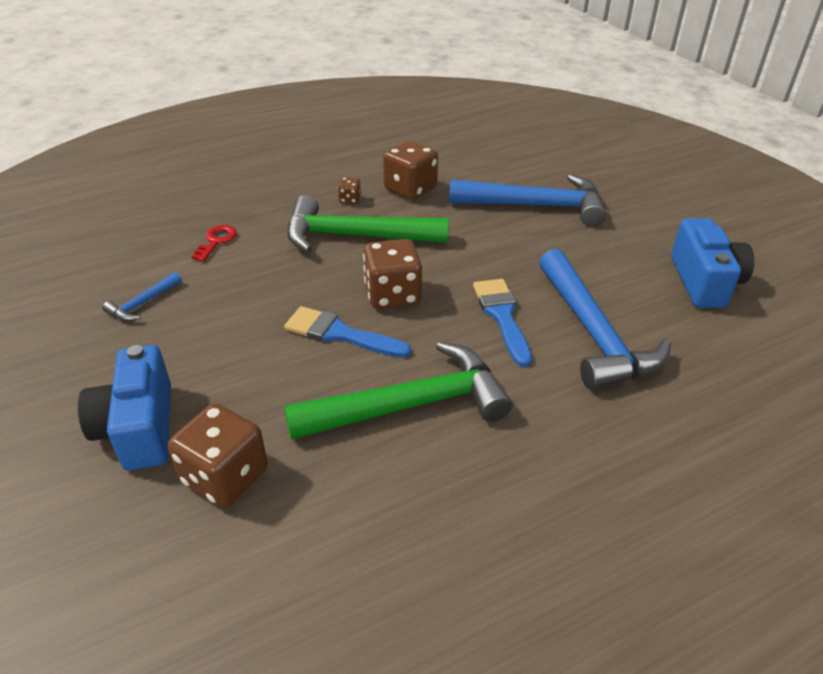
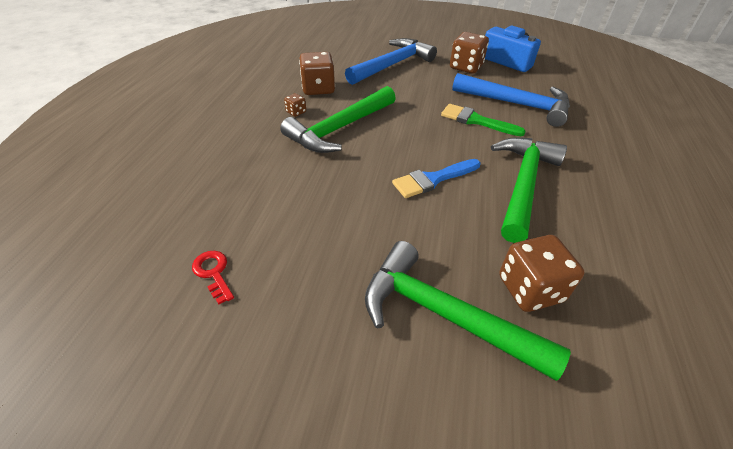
camera: 50 degrees left, 5 degrees up
(139, 428) = (444, 314): blue camera -> green hammer
(143, 303) = (292, 253): blue hammer -> none
(216, 241) = (261, 184): red key -> red key (213, 273)
(392, 295) = (416, 144): brown dice -> brown dice (466, 67)
(502, 316) = (476, 121): blue brush -> green brush

